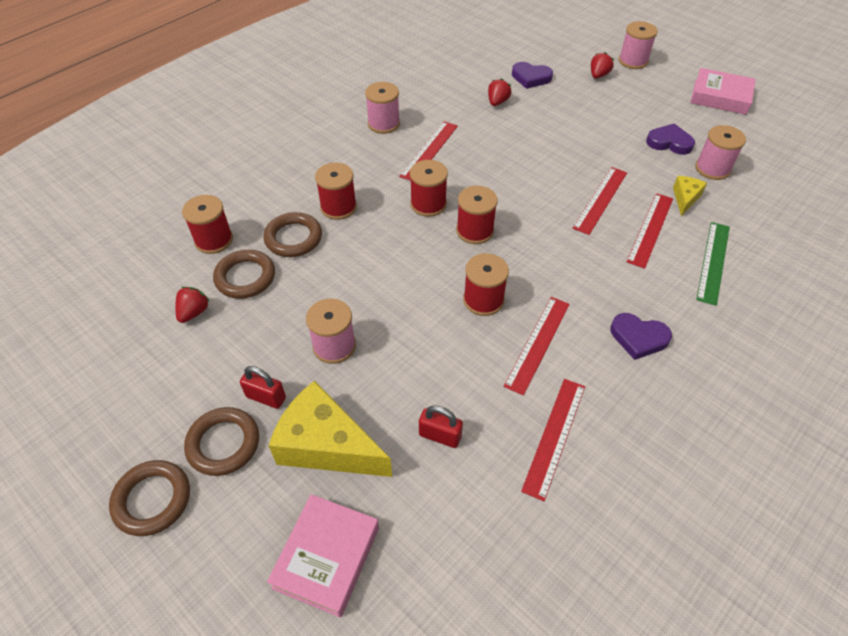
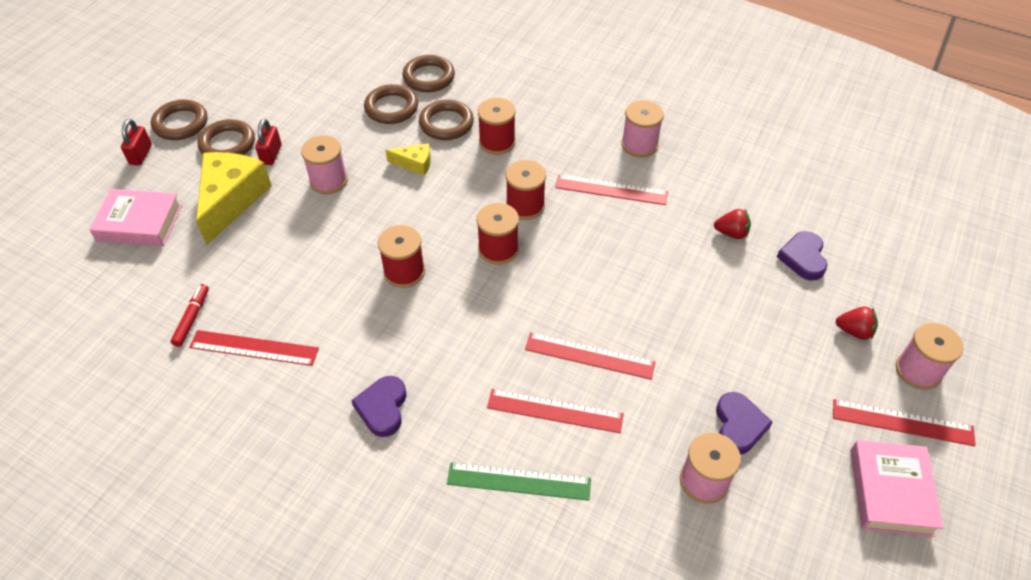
camera: 75 degrees right, 0 degrees up
(194, 312) = (347, 91): red strawberry -> none
(214, 240) = (429, 77): red spool -> brown ring
(440, 435) = (247, 267): red padlock -> red padlock (141, 155)
(501, 497) = (192, 318): none -> red marker
(537, 343) = (358, 322): red ruler -> red ruler (902, 422)
(685, 198) = (627, 448): yellow cheese -> yellow cheese (415, 164)

